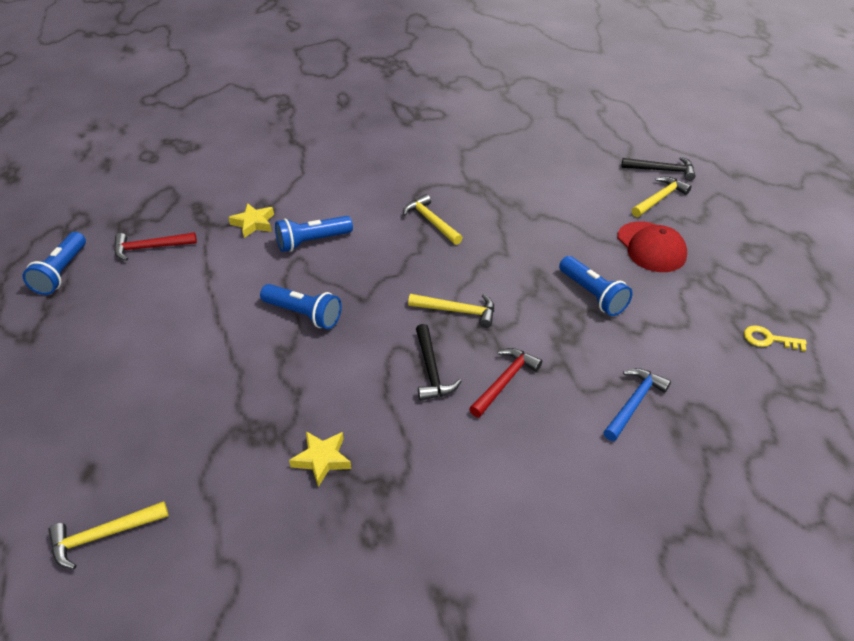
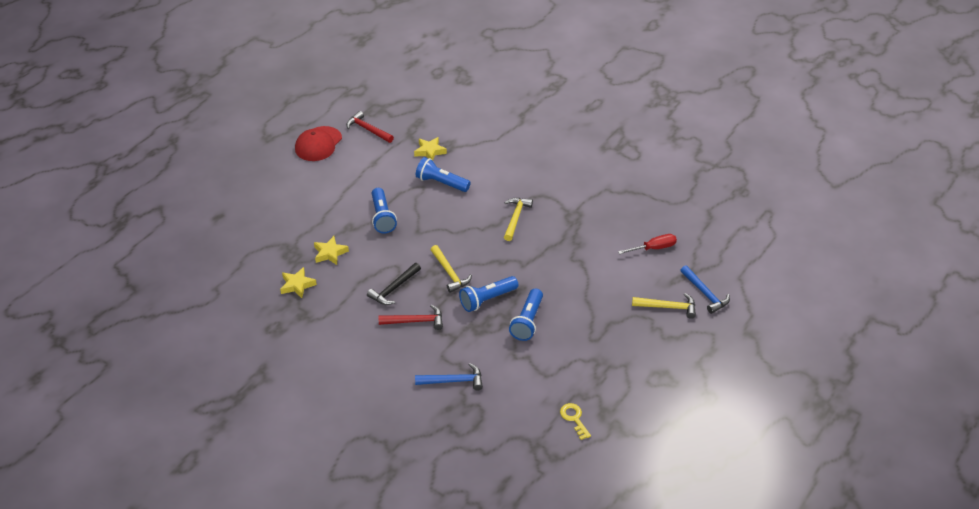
camera: 50 degrees right, 0 degrees up
(61, 272) = (317, 115): blue flashlight -> blue flashlight (487, 300)
(103, 535) = (194, 245): yellow hammer -> none
(304, 394) = (330, 253): none -> yellow star
(573, 166) = (654, 248): none -> red screwdriver
(651, 247) = (607, 326): red cap -> red cap (318, 144)
(662, 170) = (705, 293): black hammer -> blue hammer

